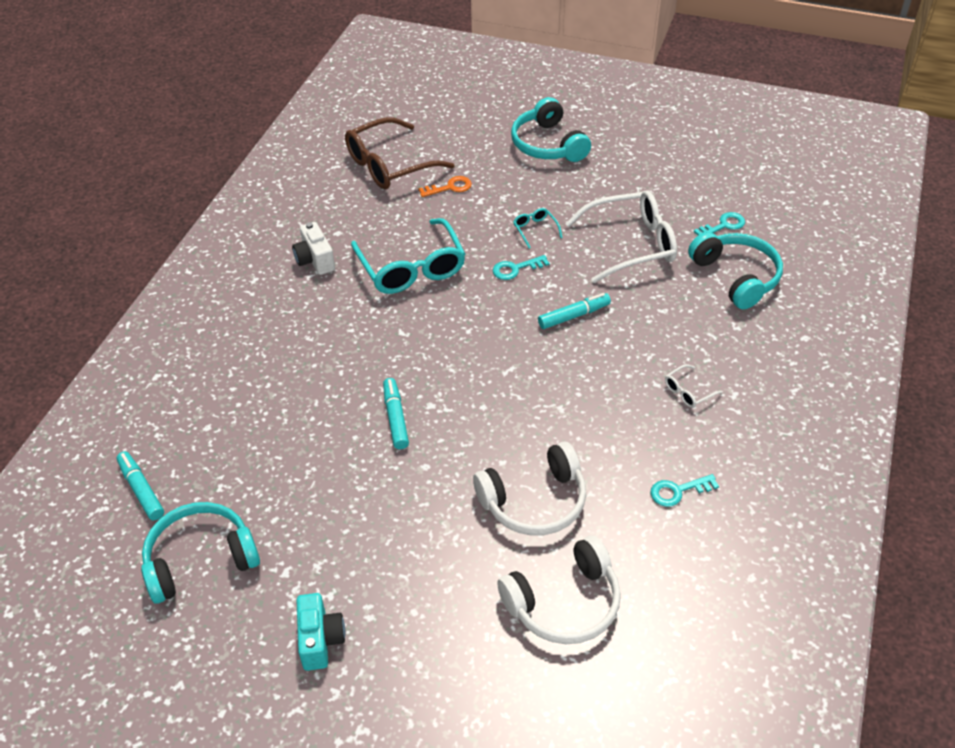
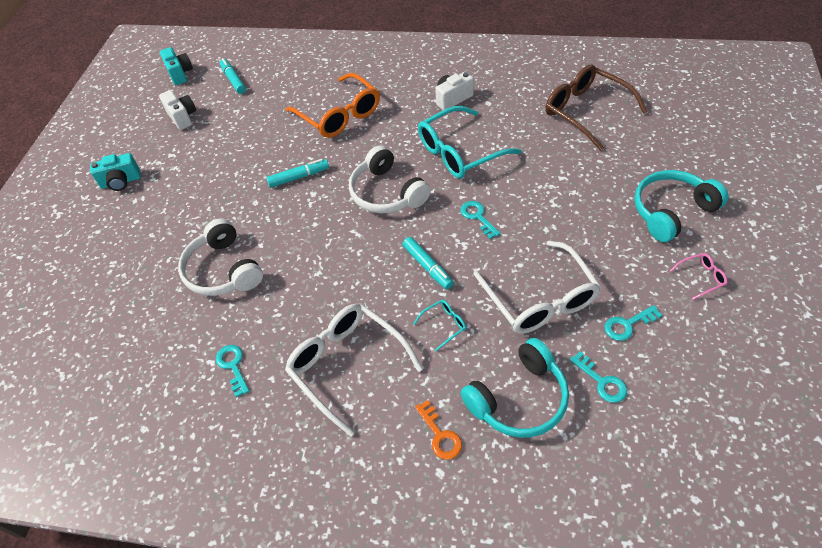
camera: 85 degrees right, 5 degrees up
(78, 568) = (180, 74): none -> turquoise camera
(141, 490) = (233, 80): turquoise marker -> turquoise marker turned 75 degrees counterclockwise
(200, 559) = (182, 117): turquoise headphones -> white camera
(292, 368) = (339, 115): none -> orange glasses
(450, 187) = (572, 154): orange key -> orange key (440, 435)
(535, 230) = (535, 222): turquoise glasses -> turquoise glasses (444, 325)
(564, 602) = (133, 301): white headphones -> white headphones (387, 193)
(627, 148) = (701, 277): none -> pink glasses
(668, 199) = (627, 325): none -> turquoise key
(688, 391) = (347, 365): white glasses -> white glasses, size x2.37

